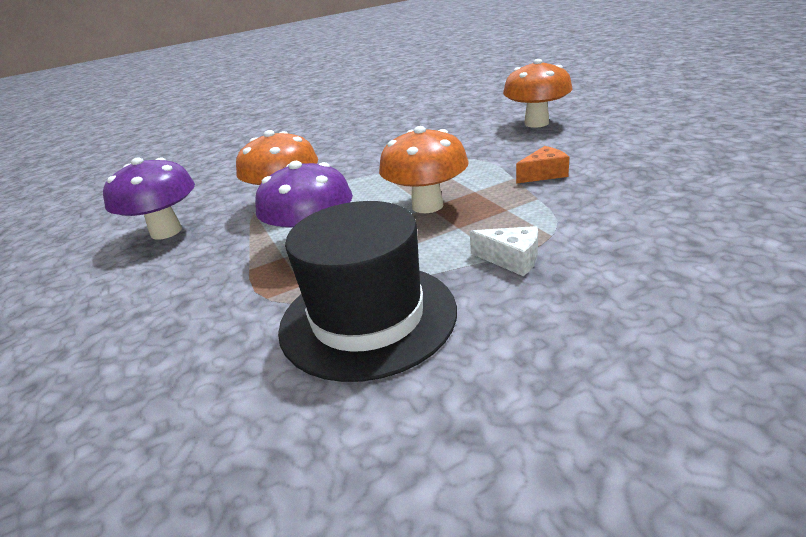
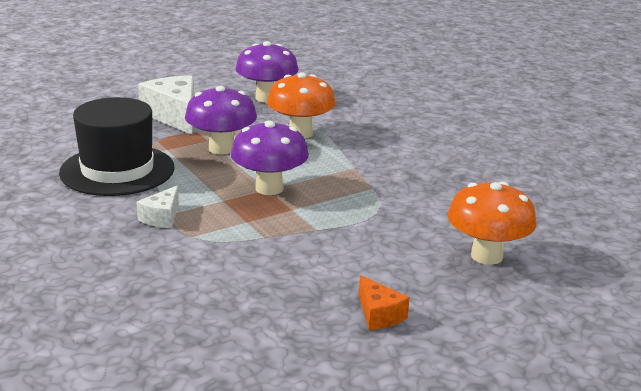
camera: 80 degrees right, 5 degrees down
(182, 294) = (174, 116): none -> white cheese
(427, 206) = (269, 188): orange mushroom -> purple mushroom
(543, 174) = (318, 245): orange cheese -> orange cheese (379, 315)

